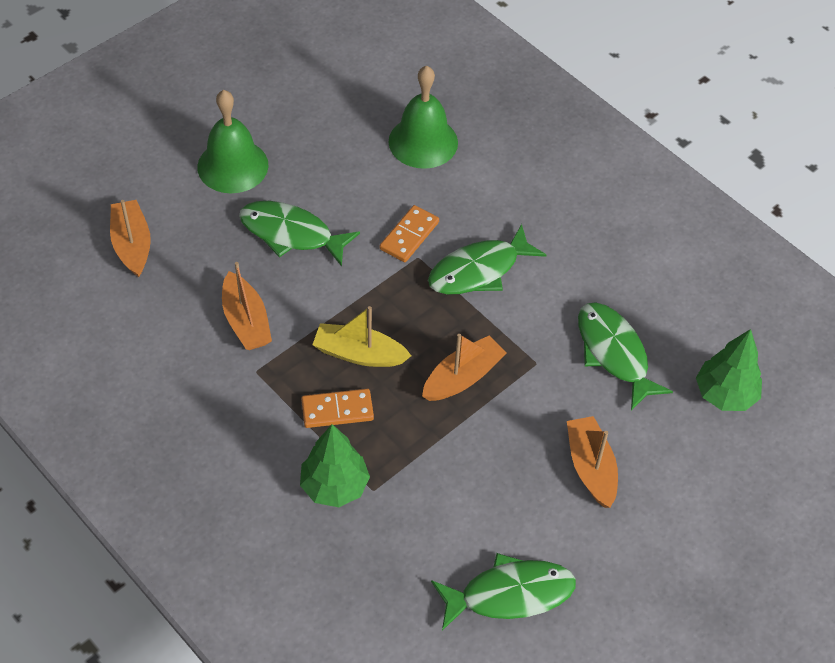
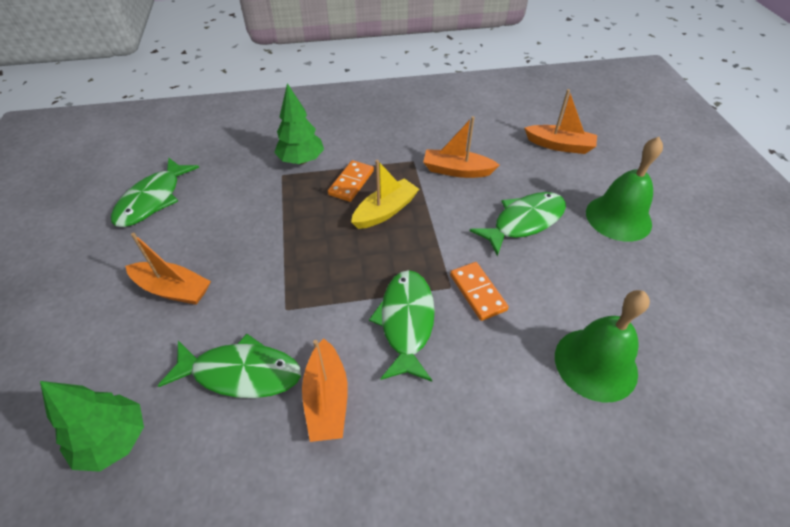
camera: 125 degrees right, 5 degrees down
(463, 377) = (316, 256): orange boat -> orange boat (327, 399)

